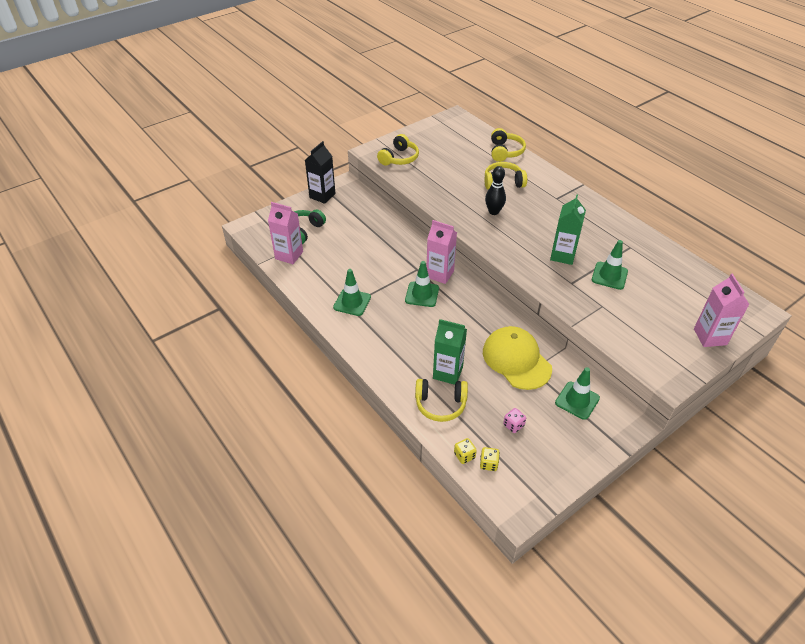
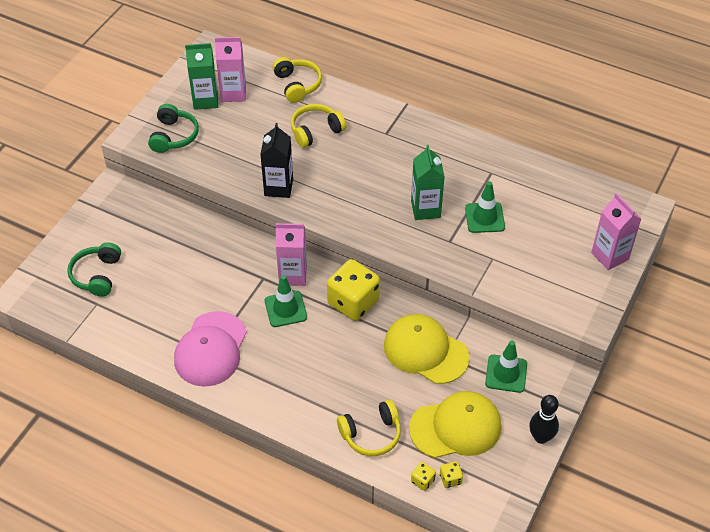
camera: 25 degrees left, 5 degrees up
(289, 255) = (99, 315): pink carton -> pink carton (233, 93)
(322, 196) = (93, 216): black carton -> black carton (278, 187)
(352, 302) = (211, 349): green traffic cone -> pink cap
(399, 158) = (174, 136): yellow headphones -> green headphones
(447, 373) = (361, 394): green carton -> green carton (205, 100)
(476, 307) = (353, 302): none -> yellow dice
(493, 212) = (324, 176): black bowling pin -> black bowling pin (541, 437)
(513, 425) = (456, 427): pink dice -> yellow cap

